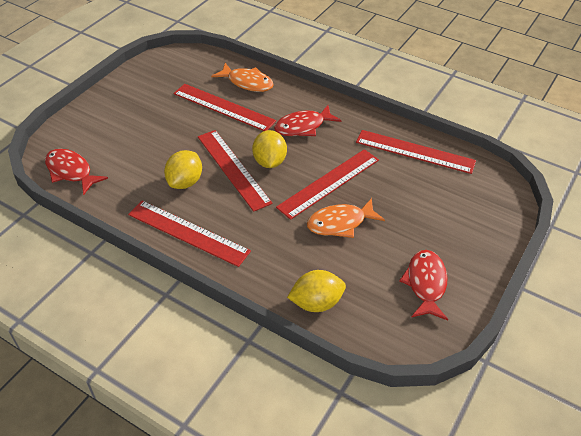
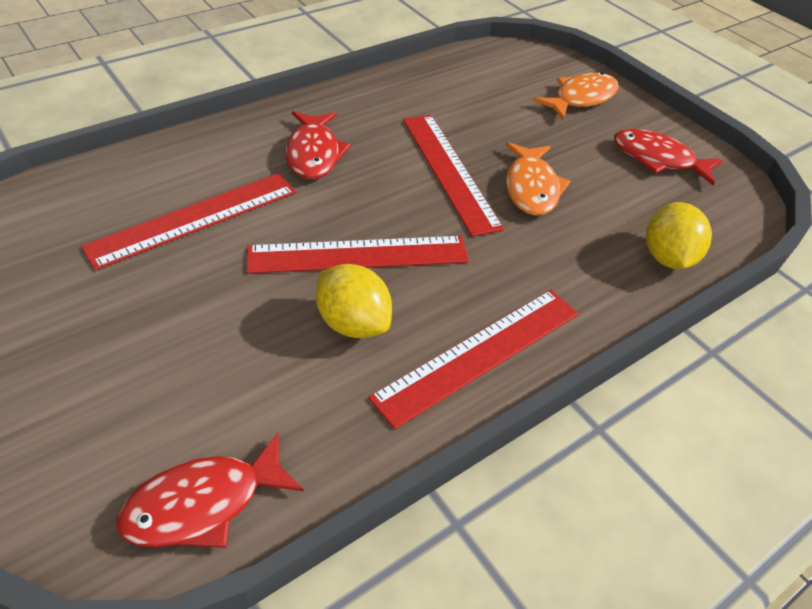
camera: 70 degrees left, 0 degrees up
(247, 82) = (155, 173): orange fish -> orange fish (581, 98)
(269, 162) = (368, 211): yellow lemon -> none
(415, 151) = (432, 85): red ruler -> none

